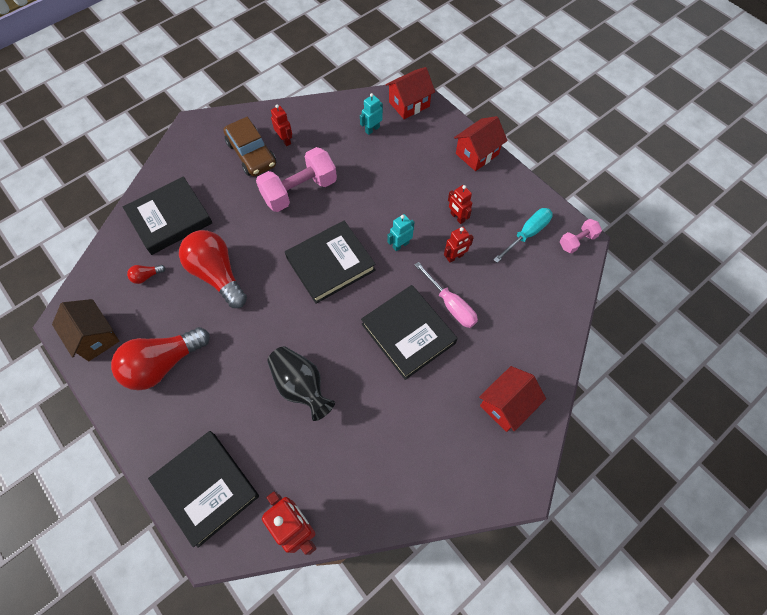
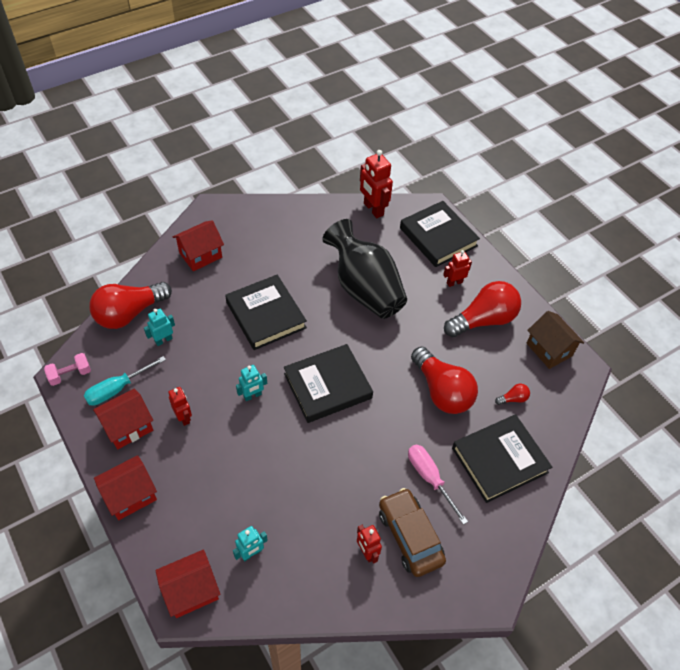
camera: 175 degrees left, 10 degrees down
(299, 191) = (353, 474): pink dumbbell -> none
(301, 386) = (364, 289): black vase -> black vase, size x1.57
(451, 305) = (220, 333): pink screwdriver -> pink screwdriver (429, 478)
(455, 257) = (201, 376): red robot -> red robot (454, 282)
(502, 203) = (128, 427): none -> red house
(505, 288) = (163, 340): none -> turquoise robot
(553, 313) = (129, 313): none -> red light bulb

